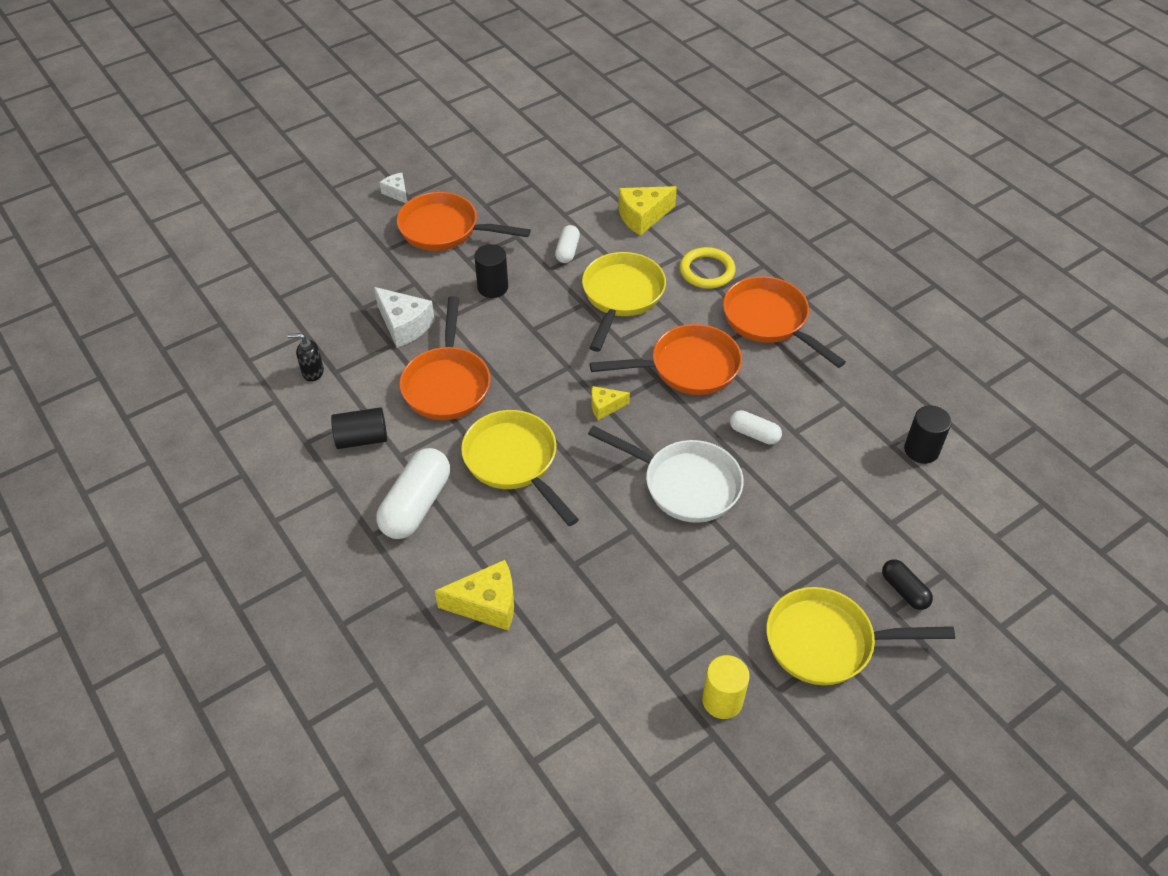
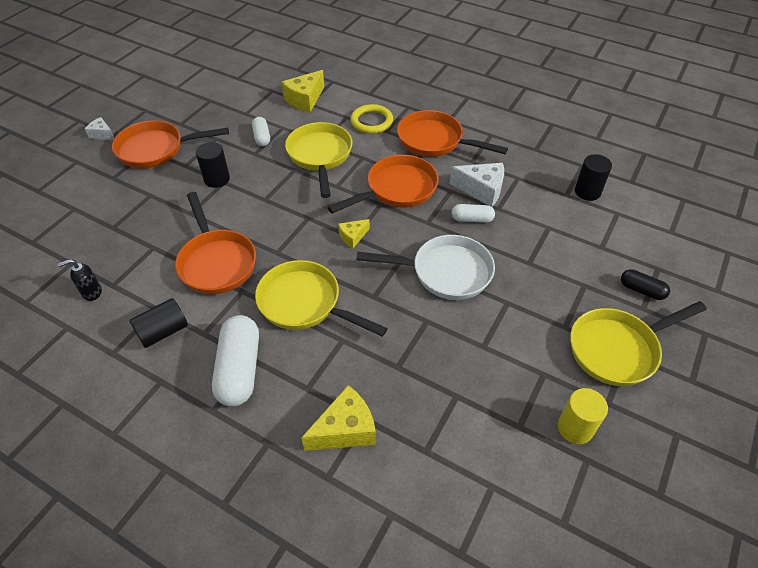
camera: 25 degrees left, 0 degrees up
(404, 325) = (157, 229): white cheese -> white cheese (481, 190)

